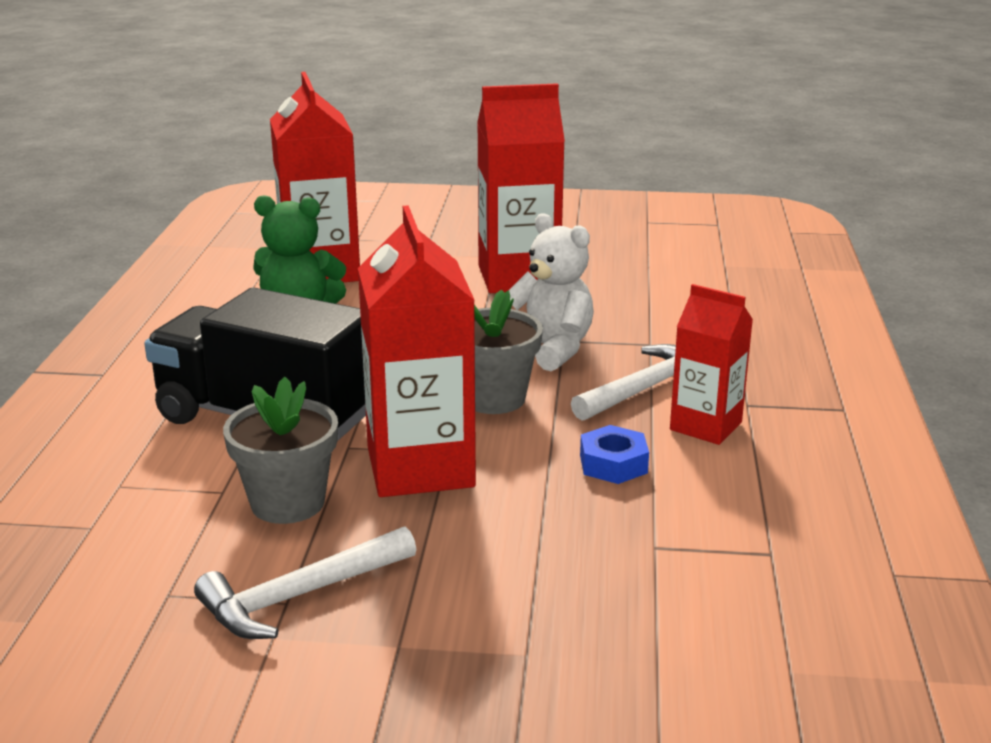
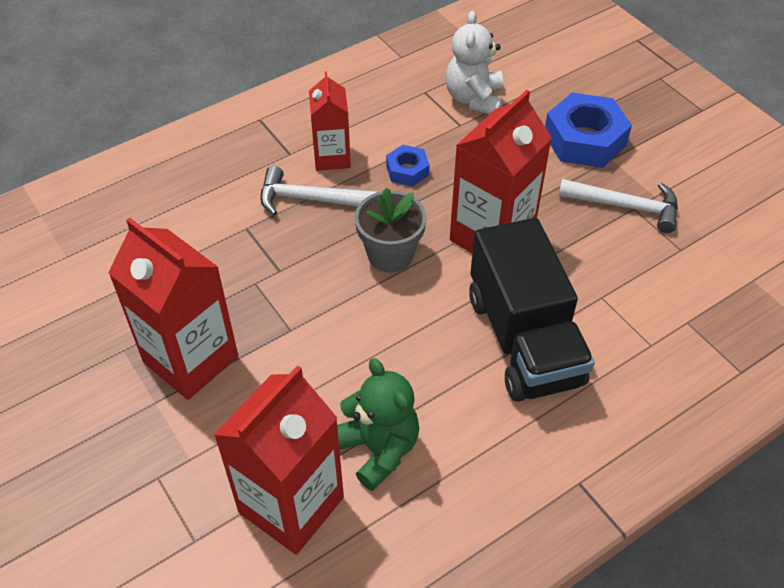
camera: 130 degrees left, 25 degrees up
(288, 503) = (578, 263): grey flower pot -> none
(472, 645) = (584, 139): none -> blue nut
(550, 349) = (300, 268): white teddy bear -> white teddy bear (474, 99)

